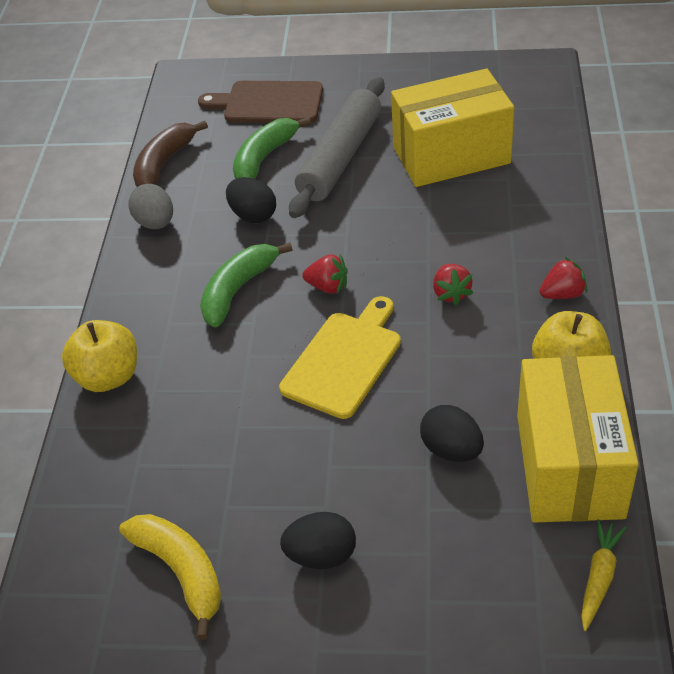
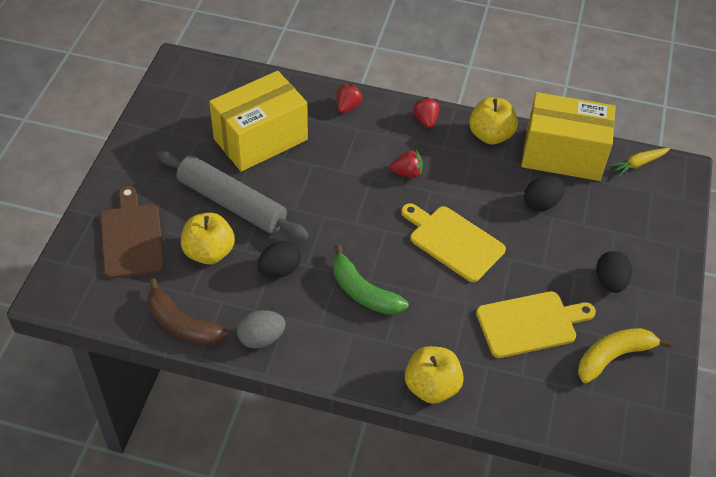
camera: 85 degrees left, 5 degrees up
(222, 464) = (530, 324): none -> yellow cutting board
(264, 158) = (209, 252): green banana -> yellow apple
(268, 103) = (131, 237): brown cutting board -> brown cutting board turned 150 degrees clockwise
(328, 287) = (378, 237): red strawberry -> red strawberry (348, 106)
(451, 155) = (260, 139): yellow box -> yellow box turned 60 degrees clockwise
(599, 577) = (638, 164): yellow carrot -> yellow carrot turned 60 degrees counterclockwise

